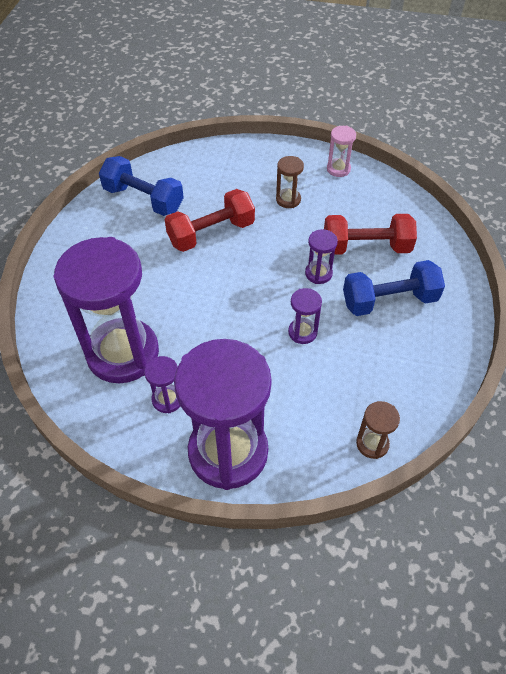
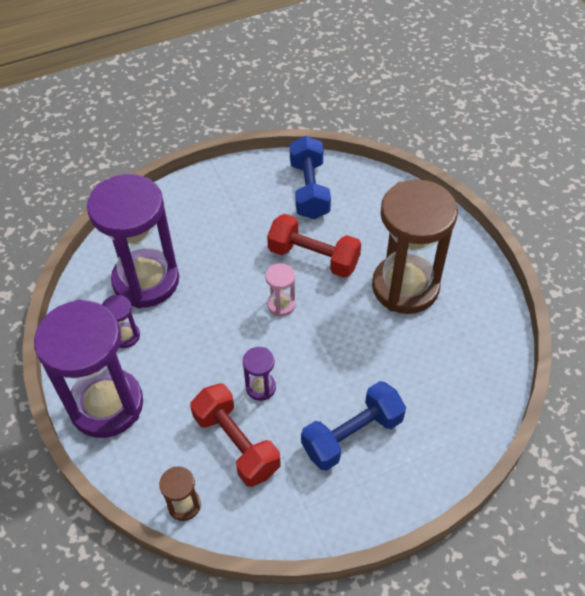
camera: 55 degrees right, 0 degrees up
(288, 200) = (405, 287): brown hourglass -> brown hourglass, size x2.41
(318, 273) = (336, 361): purple hourglass -> none
(338, 169) = (484, 301): pink hourglass -> pink hourglass (281, 305)
(366, 247) = (402, 381): red dumbbell -> red dumbbell (236, 443)
(389, 301) = (352, 435): blue dumbbell -> blue dumbbell turned 75 degrees counterclockwise

